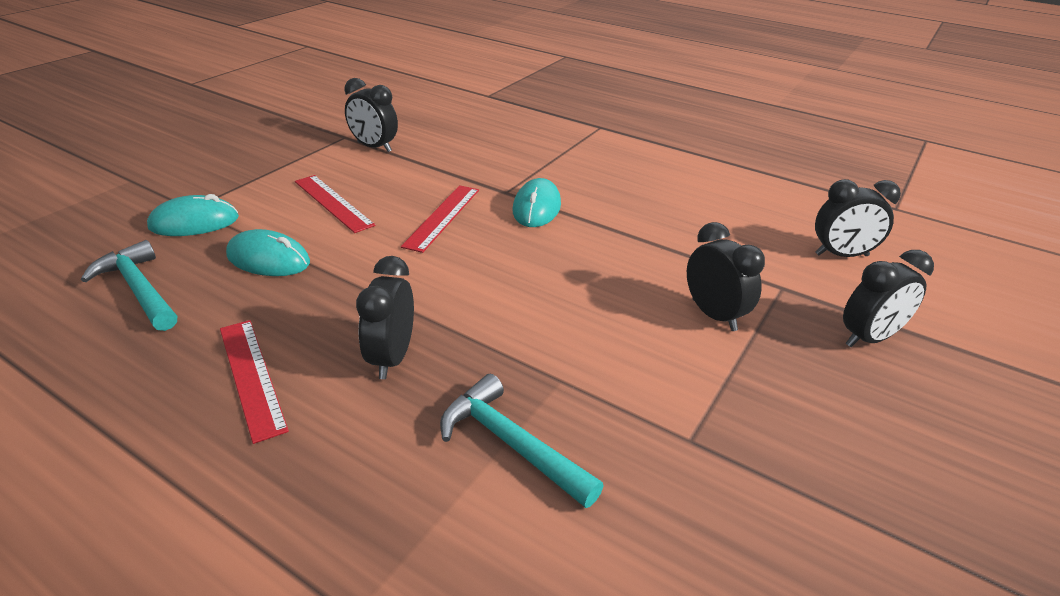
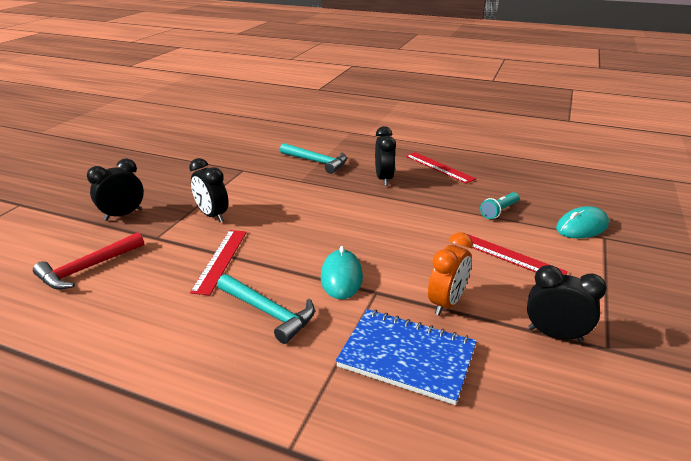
camera: 170 degrees right, 5 degrees down
(139, 289) = (543, 189): turquoise hammer -> turquoise hammer (269, 312)
(268, 259) = (499, 211): turquoise mouse -> turquoise flashlight
(442, 217) = (414, 256): red ruler -> red ruler (220, 260)
(444, 175) = (446, 303): none -> orange clock
(504, 150) = (407, 357): none -> blue notebook
(841, 255) = (87, 268): black clock -> red hammer

